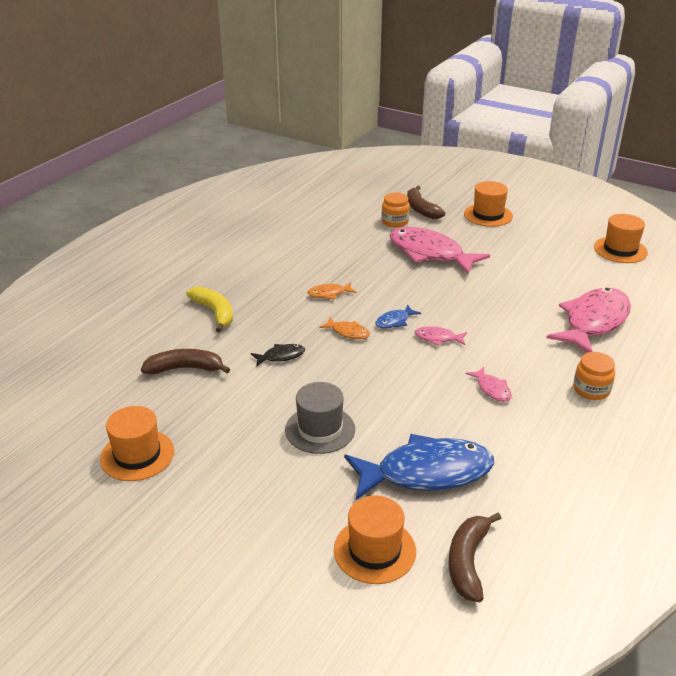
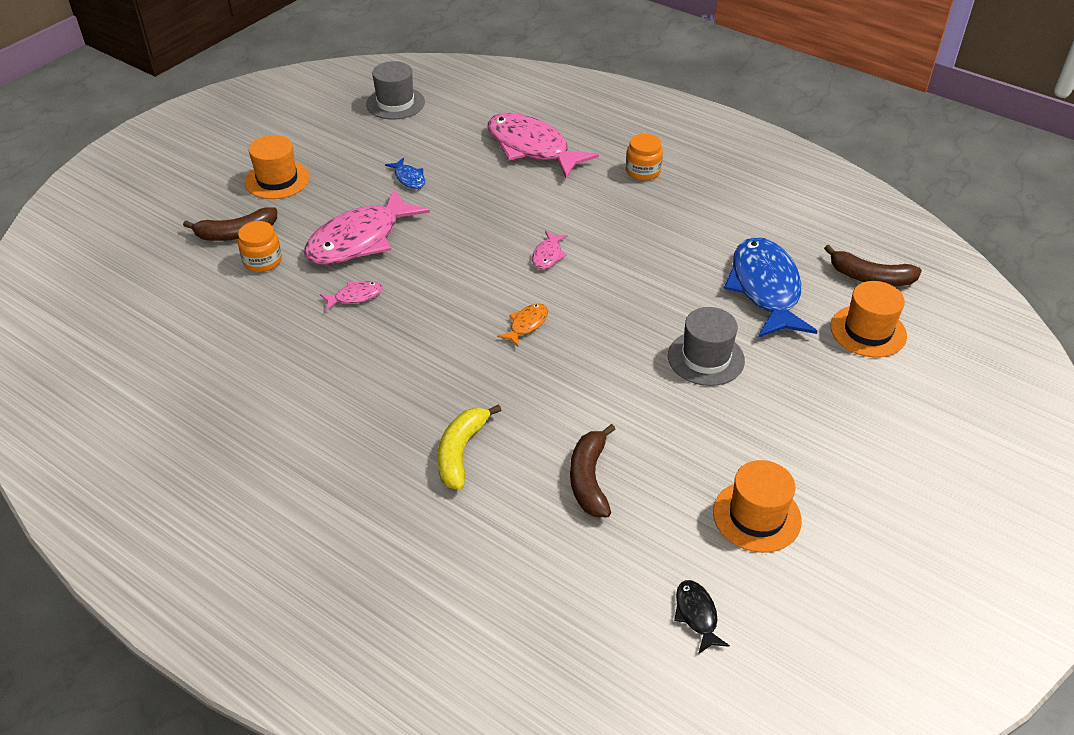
camera: 85 degrees left, 10 degrees up
(215, 313) = (461, 452): yellow banana -> yellow banana turned 45 degrees counterclockwise
(281, 356) = (570, 386): black fish -> black fish (697, 615)
(329, 294) = (436, 336): orange fish -> none
(394, 321) = (509, 285): blue fish -> blue fish (409, 178)
(492, 389) = (640, 230): pink fish -> pink fish (355, 296)
(620, 250) = (395, 103): orange hat -> grey hat

